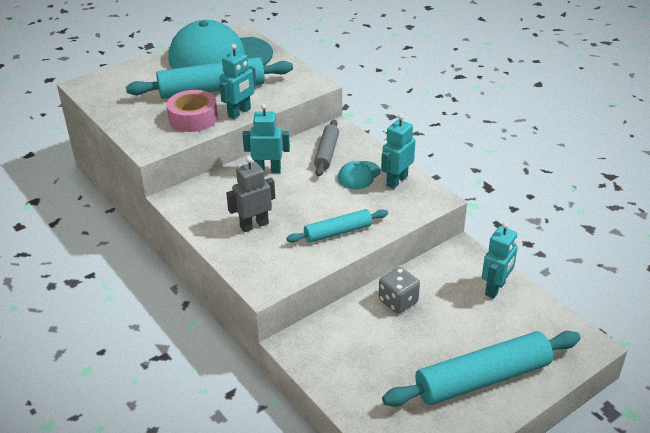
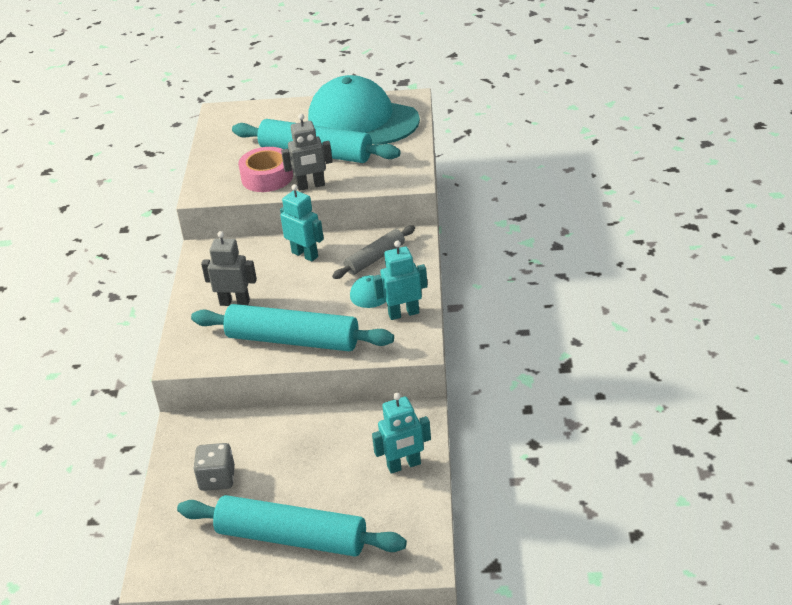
camera: 40 degrees right, 0 degrees up
(239, 112) = (311, 186): turquoise robot -> grey robot
(338, 232) = (293, 340): turquoise rolling pin -> turquoise rolling pin, size x1.79
(398, 301) = (305, 433): grey dice -> grey dice (217, 479)

